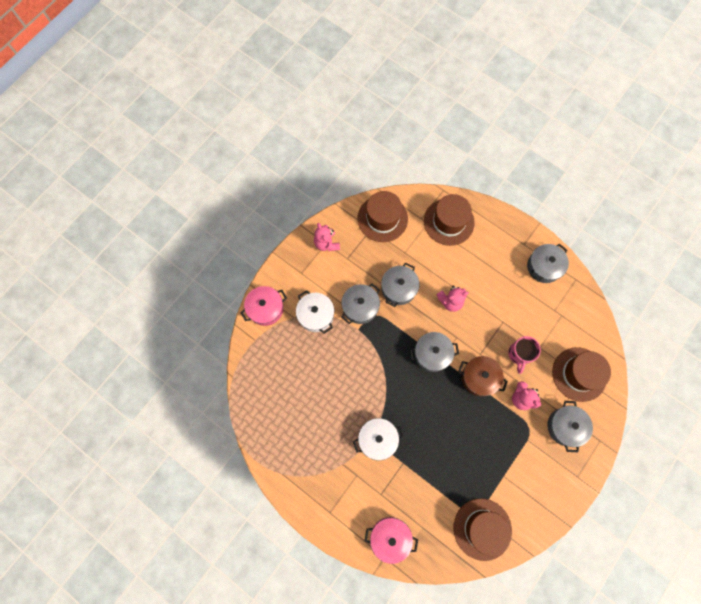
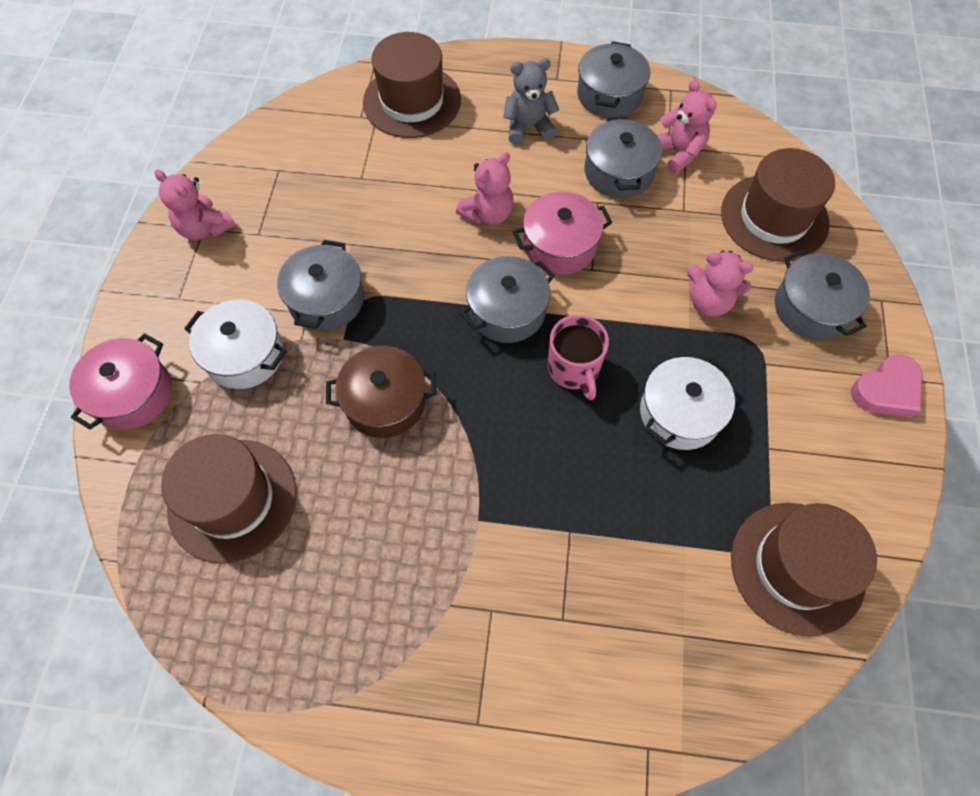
camera: 30 degrees left, 10 degrees down
(377, 439) = (493, 515): white pot -> white pot (680, 413)
(382, 218) = (291, 146): brown hat -> brown hat (232, 500)
(390, 537) = (634, 697): pink pot -> pink pot (560, 245)
(398, 288) = (382, 236): grey pot -> grey pot (618, 172)
(479, 378) = (615, 307): brown pot -> brown pot (385, 402)
(494, 265) = (528, 127): none -> grey teddy bear
(519, 354) = (658, 236): pink mug -> pink mug (574, 369)
(557, 316) = (678, 152): none -> pink teddy bear
(571, 481) = (886, 390): none -> pink heart

